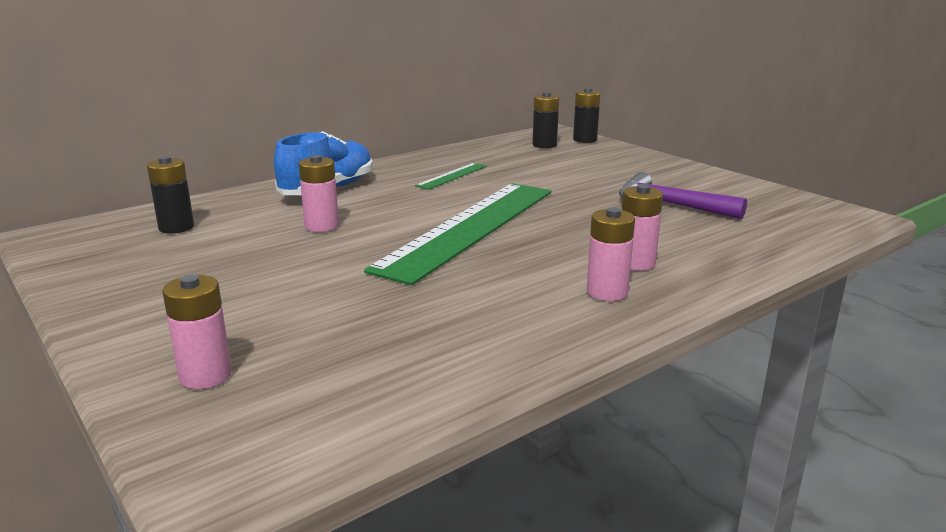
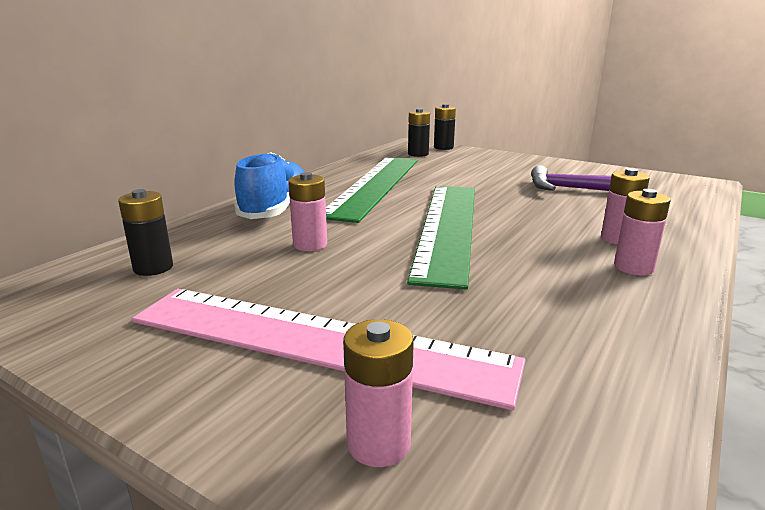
camera: 20 degrees left, 0 degrees up
(238, 303) = (316, 341): none -> pink ruler
(452, 176) = (375, 185): green ruler -> green ruler, size x2.44

